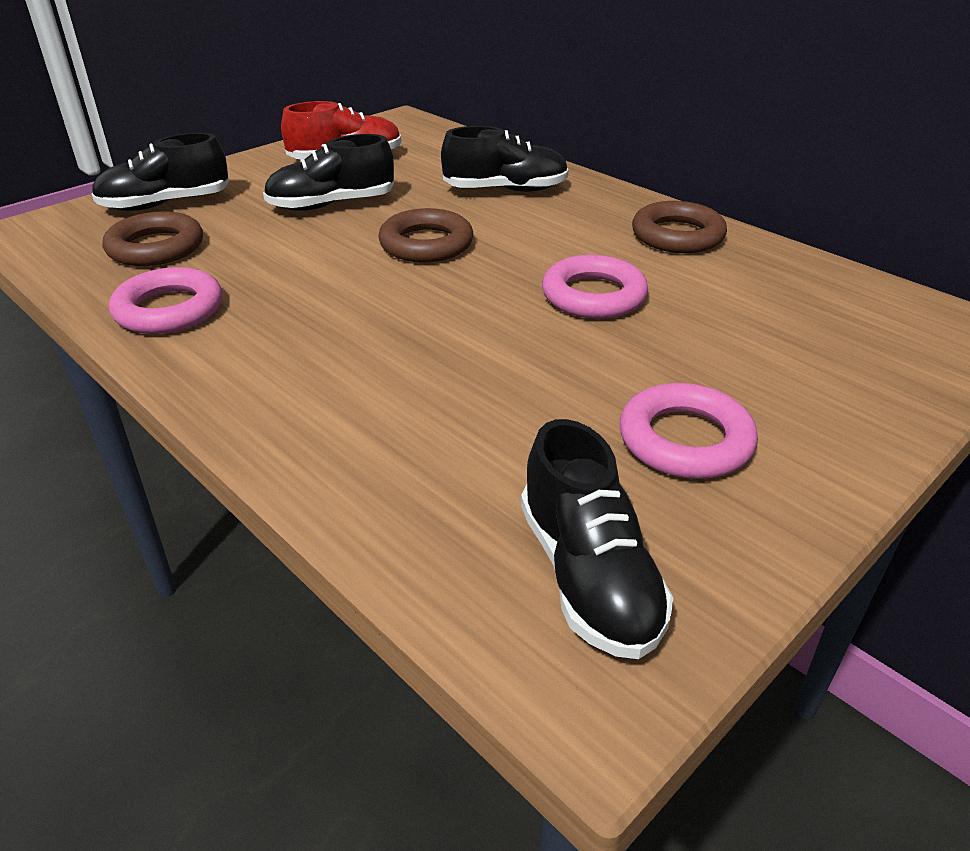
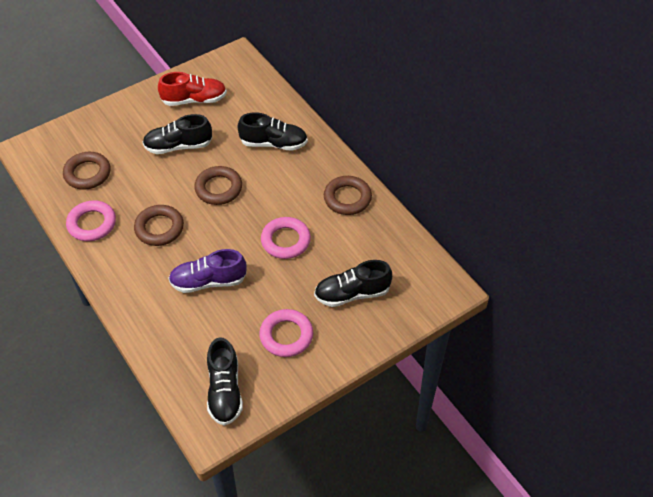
camera: 10 degrees right, 15 degrees up
(166, 204) = (94, 134): black shoe -> black shoe (352, 294)
(320, 303) = (159, 228): none -> brown ring
(456, 369) = (208, 281): none -> purple shoe

